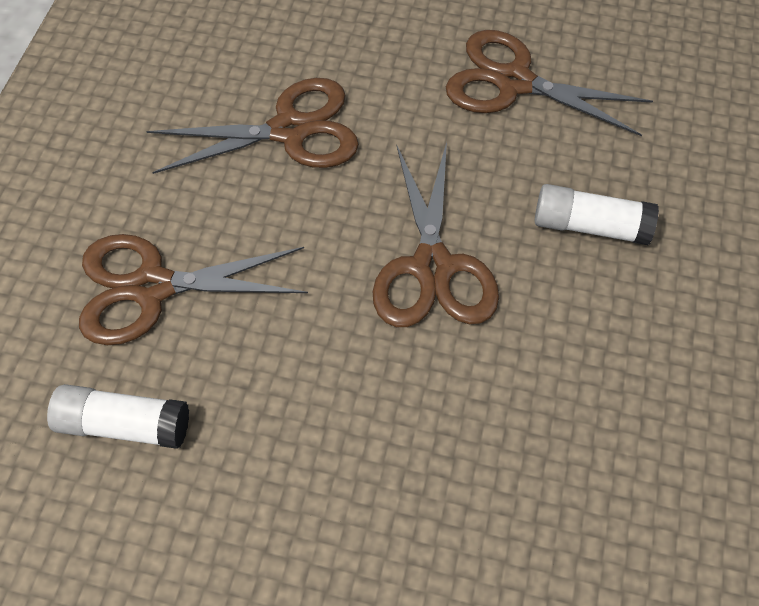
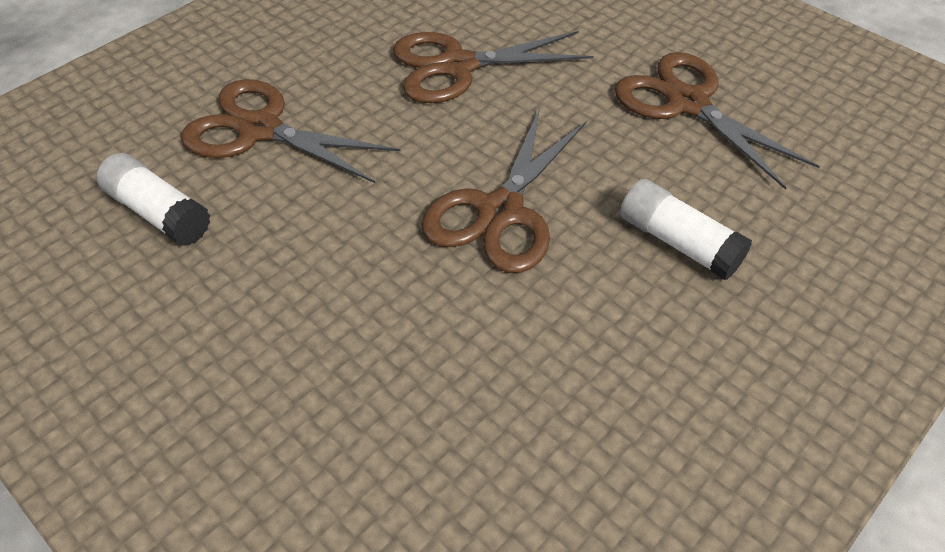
camera: 30 degrees right, 10 degrees down
(290, 130) = (457, 66): brown scissors -> brown scissors turned 150 degrees clockwise

